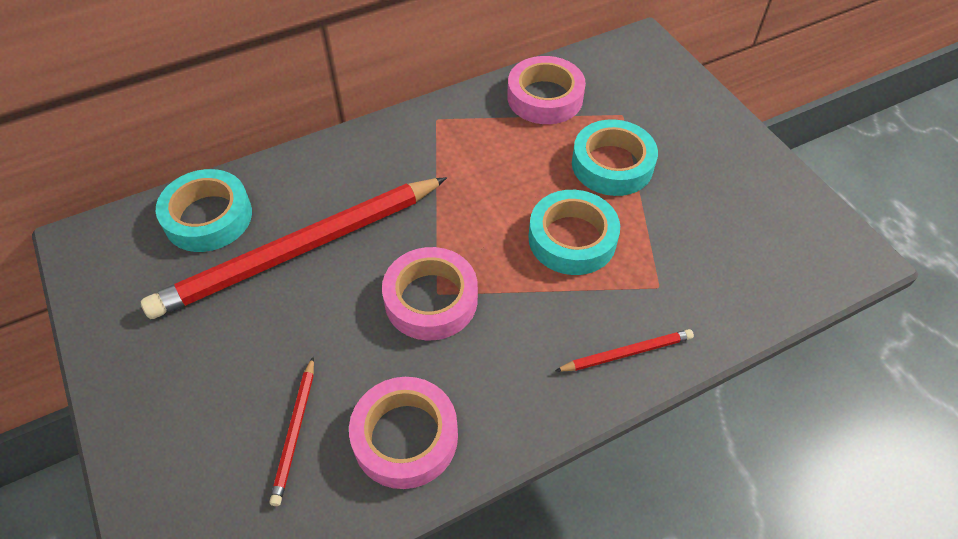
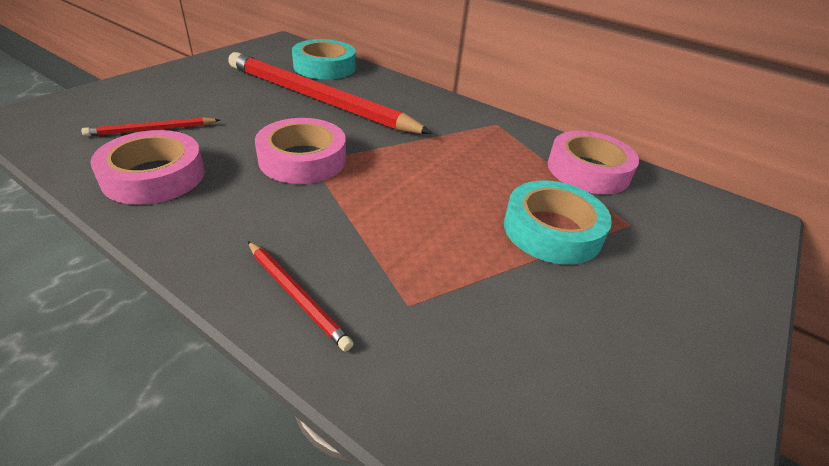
camera: 60 degrees right, 15 degrees down
(572, 239) = (427, 222): turquoise tape -> none

